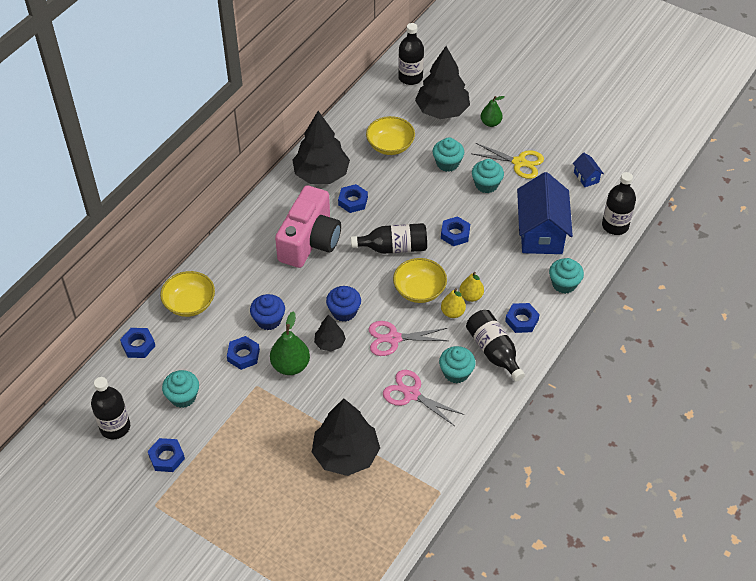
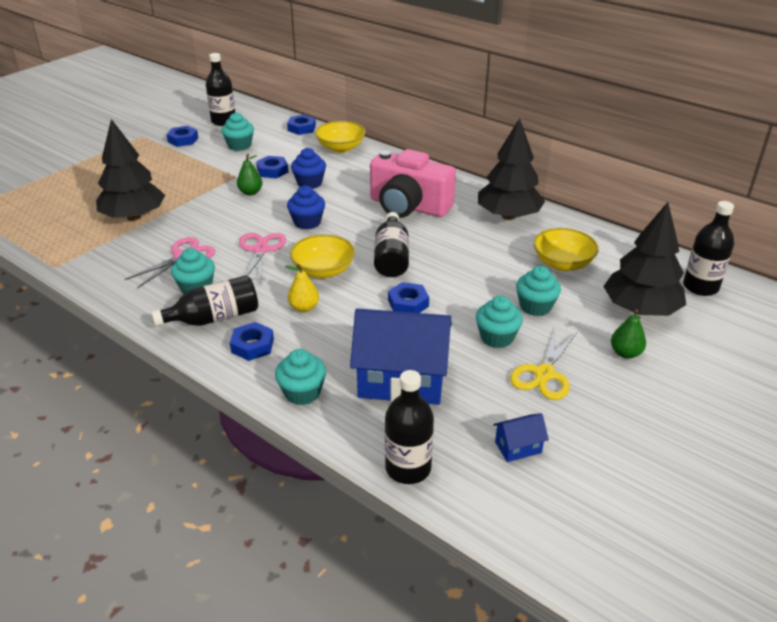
camera: 95 degrees right, 15 degrees down
(290, 366) = (250, 192): green pear -> green pear, size x0.64
(330, 343) = (269, 213): black tree -> none
(353, 201) = (466, 234): blue nut -> none
(452, 312) = (283, 292): yellow pear -> none

